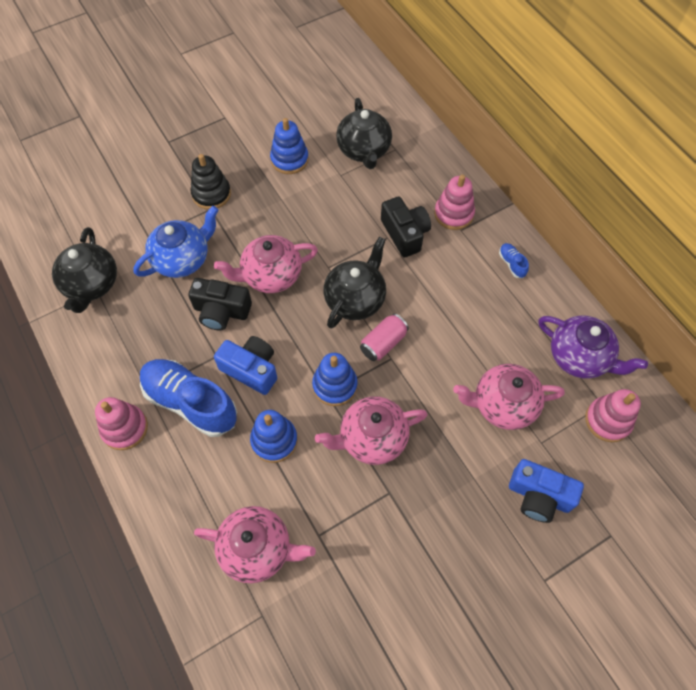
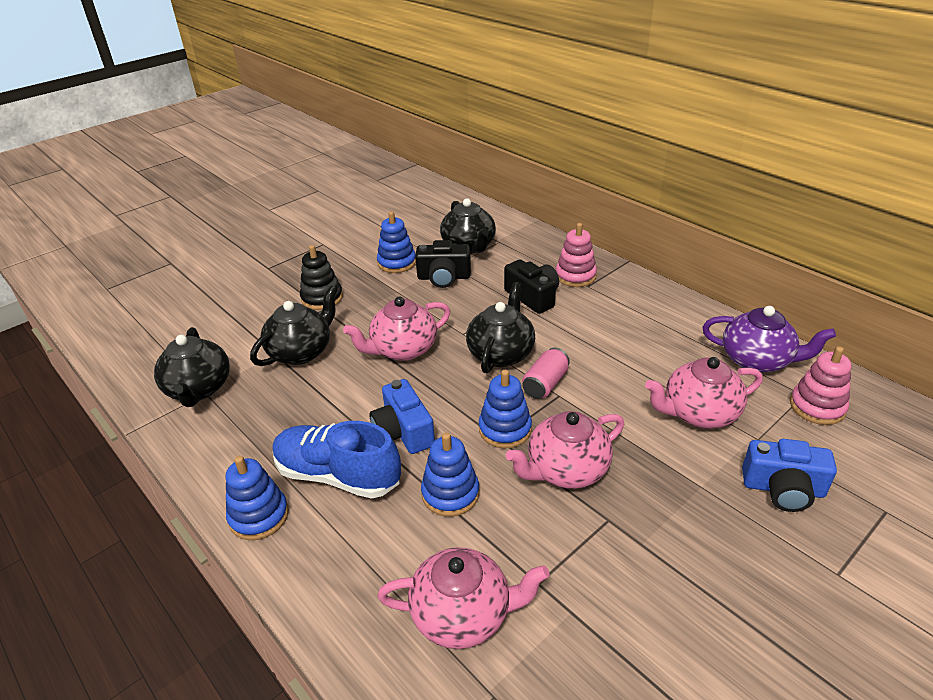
camera: 10 degrees left, 25 degrees down
(125, 428) = (259, 516): pink stacking toy -> blue stacking toy
(182, 259) = (301, 352): blue teapot -> black teapot
(221, 311) = (355, 387): black camera -> black camera (444, 277)
(251, 369) = (403, 432): blue camera -> blue camera turned 135 degrees counterclockwise
(511, 264) = (650, 302): blue shoe -> none

